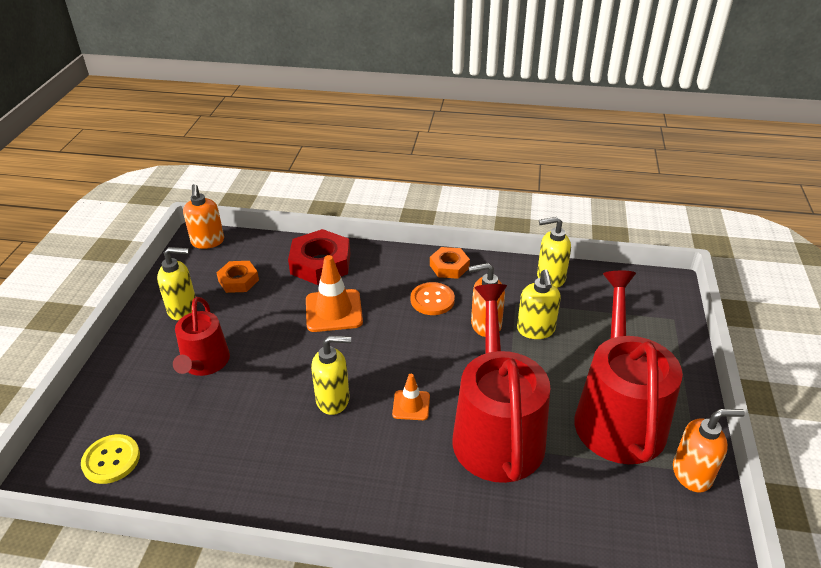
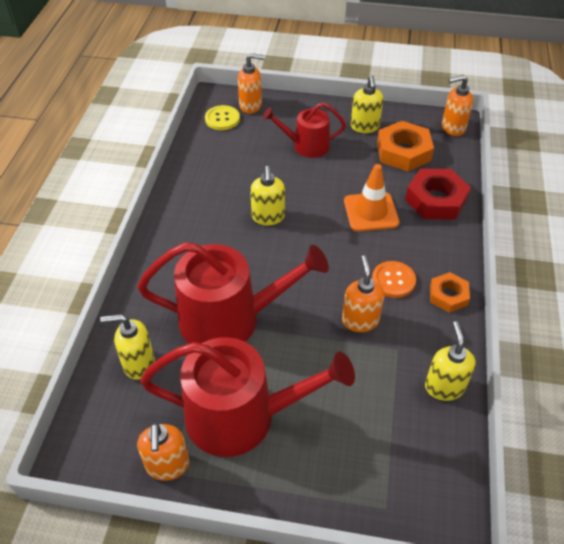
camera: 90 degrees right, 10 degrees up
(92, 425) = (251, 106): none -> orange soap dispenser
(238, 280) = (403, 152): orange nut -> orange nut, size x1.67
(411, 405) = (260, 264): orange traffic cone -> none
(536, 330) = (356, 362): yellow soap dispenser -> yellow soap dispenser (138, 364)

